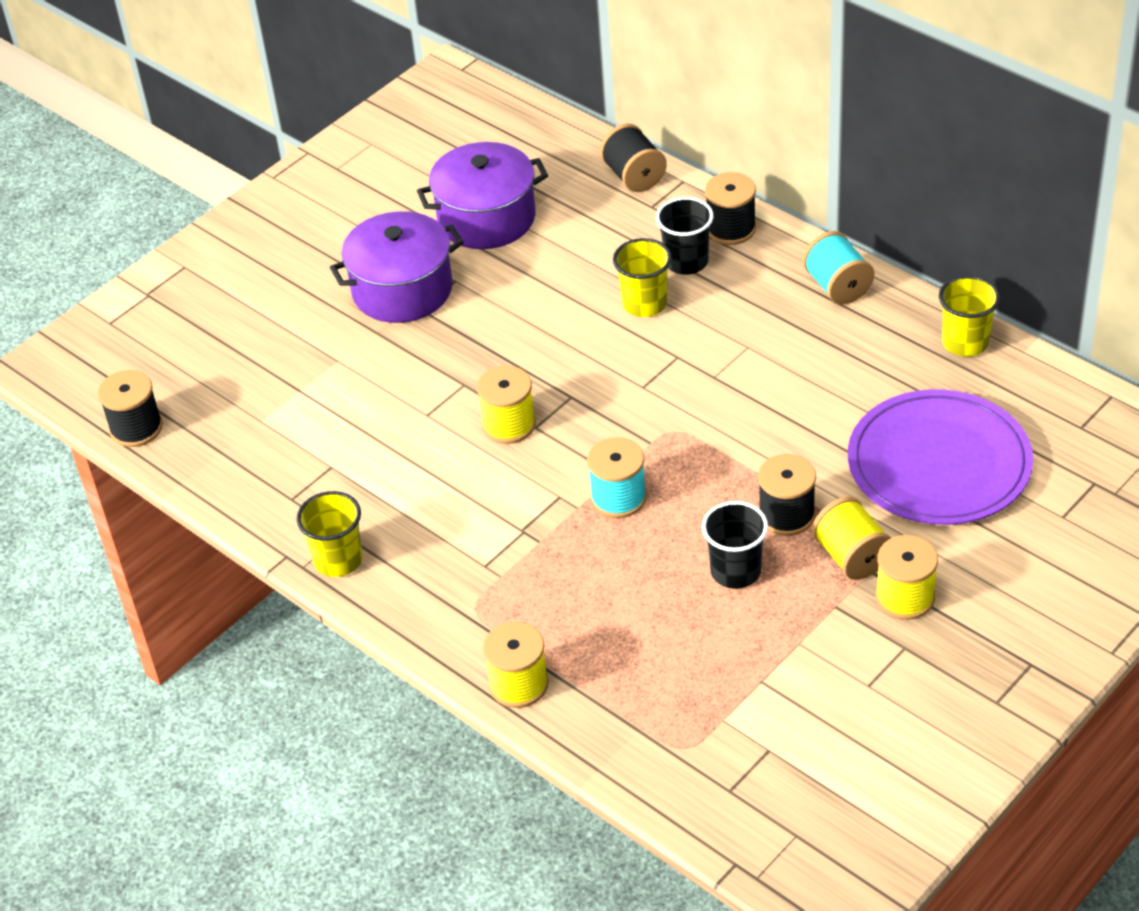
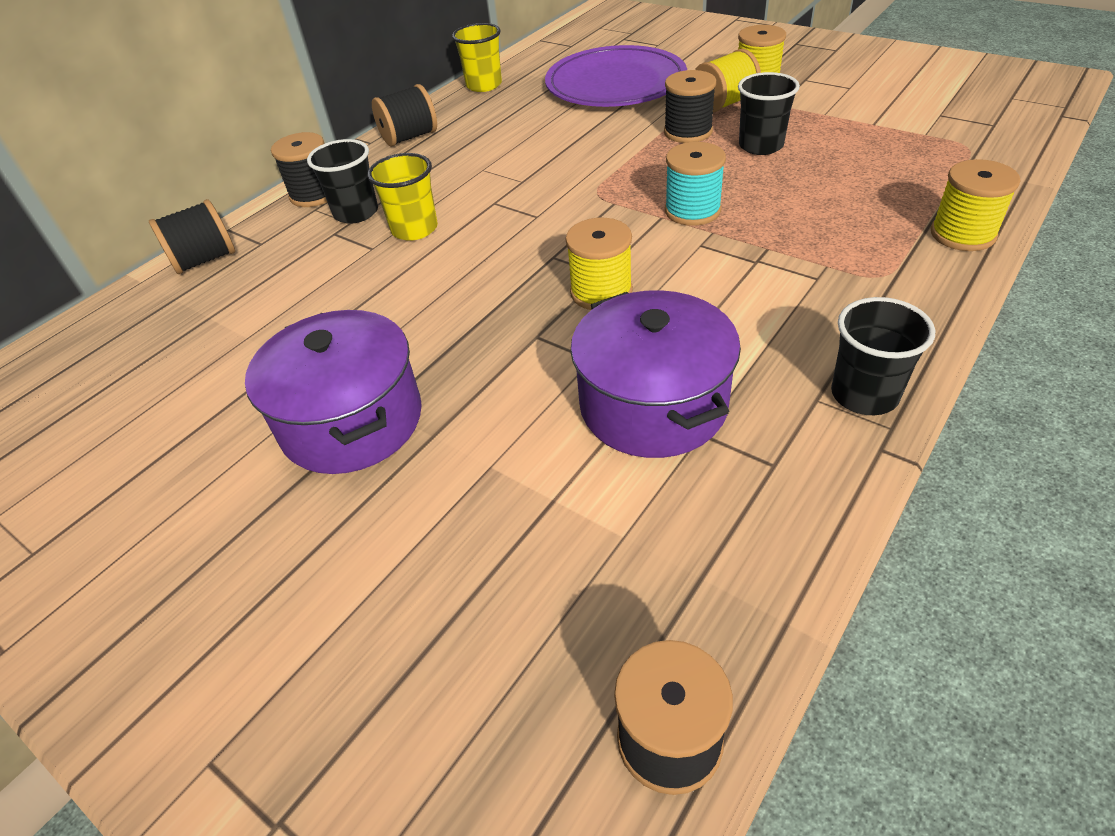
camera: 95 degrees left, 0 degrees up
(338, 560) = (864, 394): yellow cup -> black cup
(486, 218) = (230, 363): purple pot -> purple pot (653, 404)
(837, 286) = (409, 137): turquoise spool -> black spool

